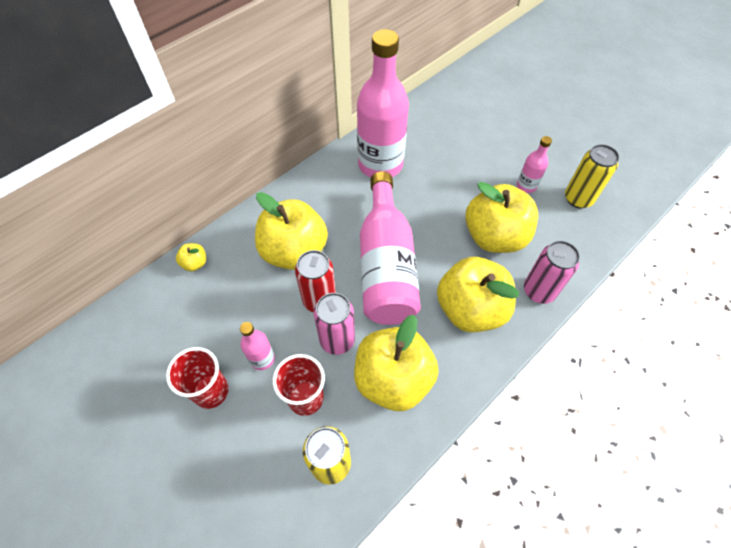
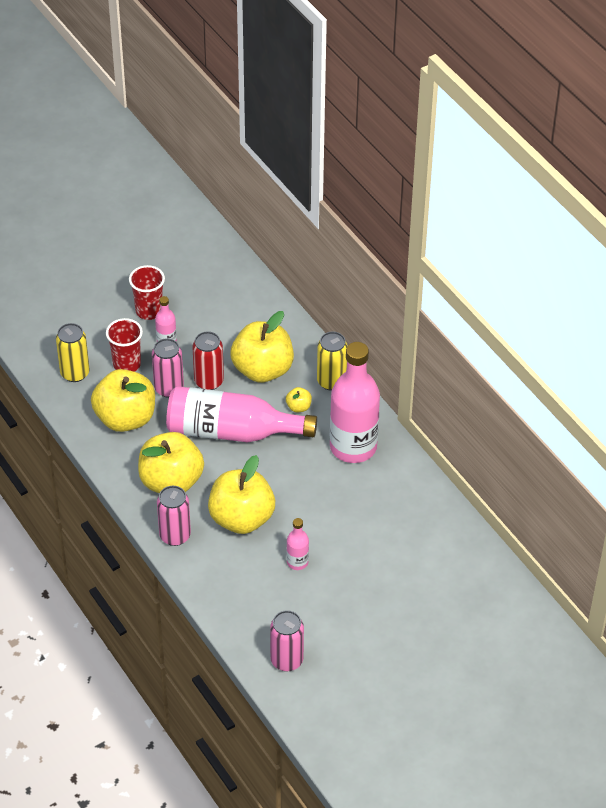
camera: 100 degrees right, 10 degrees down
(195, 263) = (267, 303): yellow apple -> yellow apple (298, 407)
(578, 199) = (270, 601): yellow can -> yellow can (331, 381)
(631, 178) = (286, 660): none -> pink can

